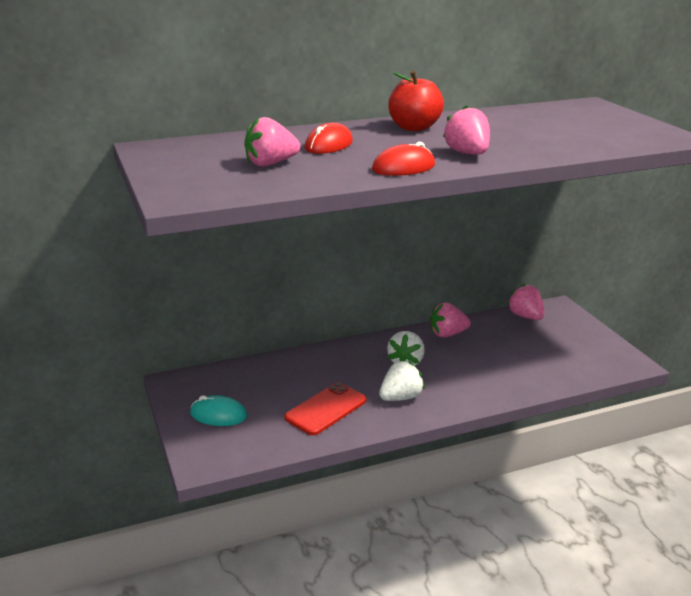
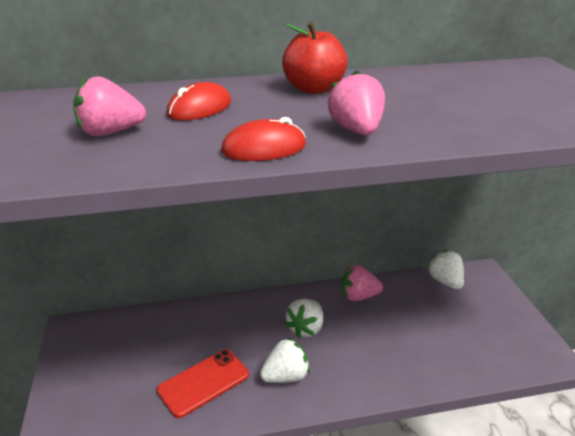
camera: 10 degrees right, 5 degrees up
(218, 415) = (95, 376): turquoise mouse -> none
(525, 316) = (445, 281): pink strawberry -> white strawberry

